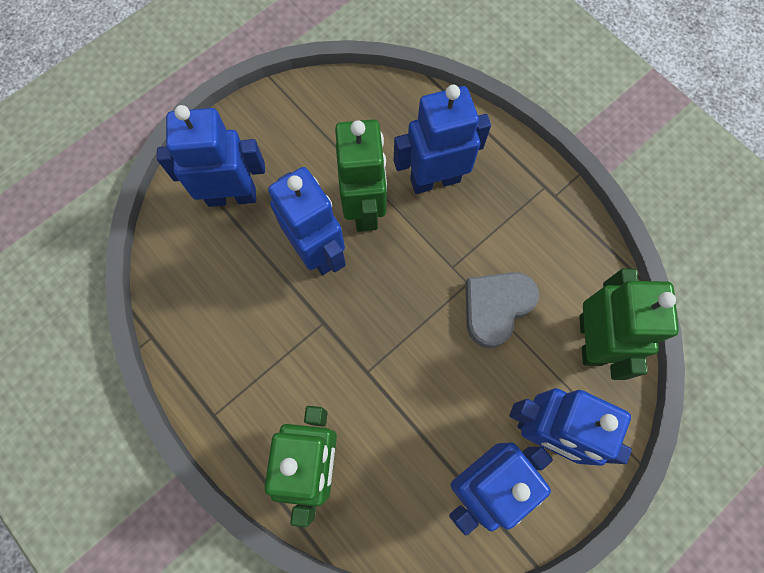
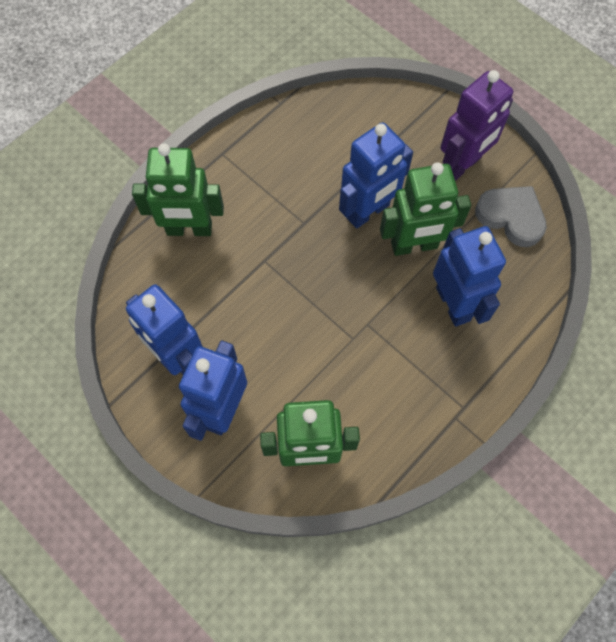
camera: 85 degrees right, 5 degrees down
(232, 196) = (410, 140): blue robot -> none
(272, 147) = (462, 165): none -> purple robot
(496, 307) = (332, 364): grey heart -> grey heart (511, 217)

